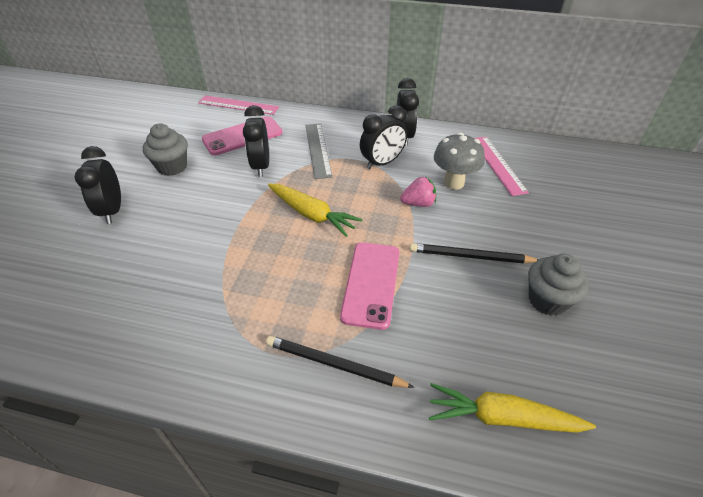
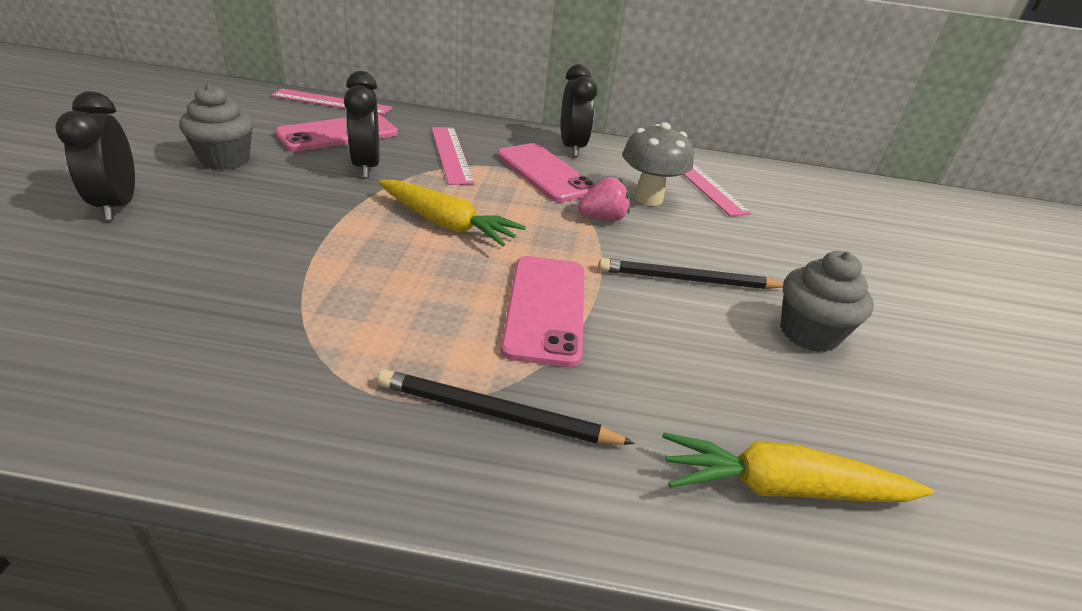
camera: 10 degrees left, 10 degrees down
(317, 150) = (450, 154): grey ruler -> pink ruler
(382, 163) = (545, 173): black clock -> pink phone

